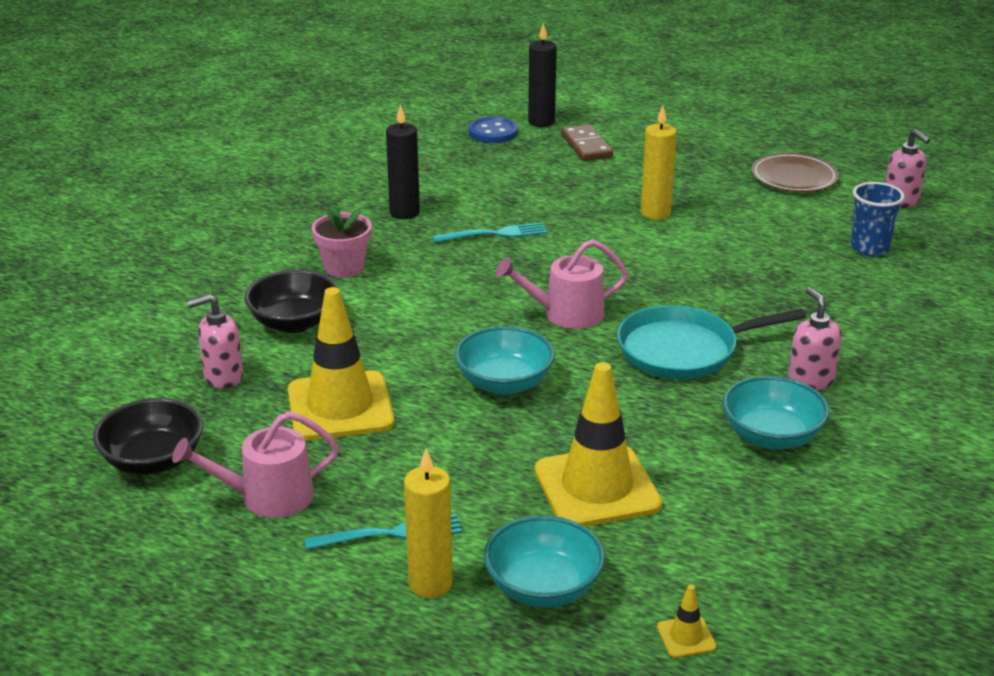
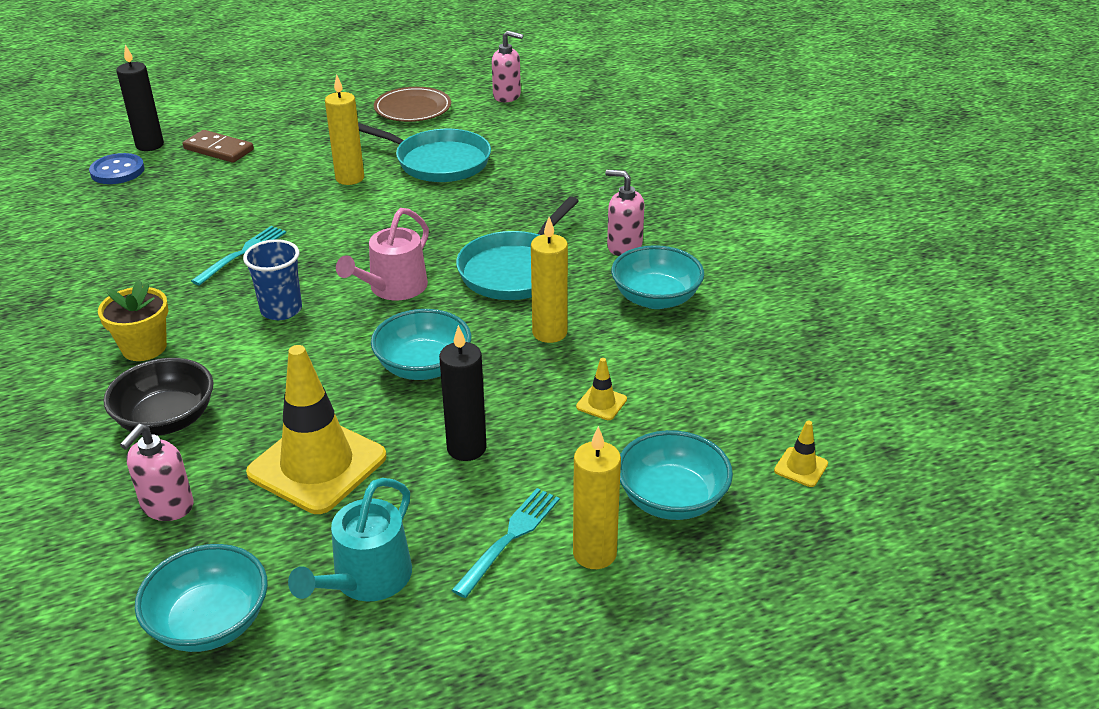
camera: 45 degrees left, 5 degrees up
(153, 461) = (210, 622): black bowl -> turquoise bowl
(268, 497) = (367, 579): pink watering can -> turquoise watering can
(344, 267) = (144, 348): pink flower pot -> yellow flower pot
(404, 212) = (132, 273): black candle -> black candle (466, 448)
(597, 487) = (601, 403): yellow traffic cone -> yellow traffic cone, size x0.41
(637, 413) = (549, 333): none -> yellow candle
(749, 232) = (438, 162): none -> turquoise pan
(869, 248) = (532, 137): blue cup -> blue cup (281, 310)

